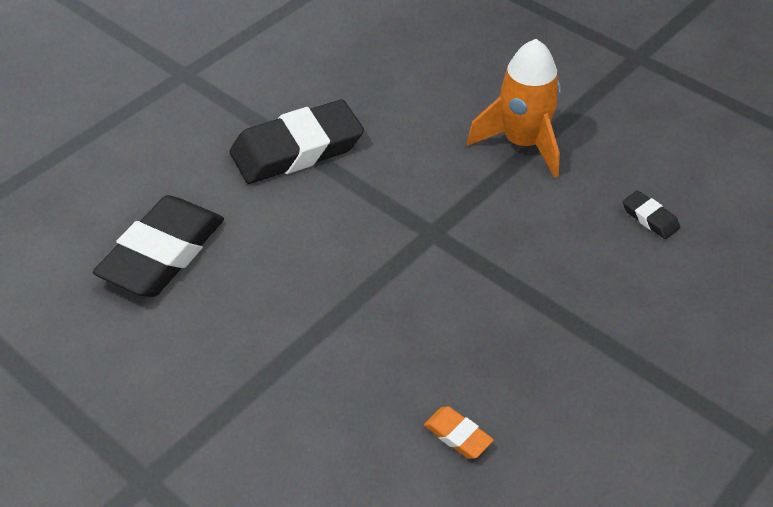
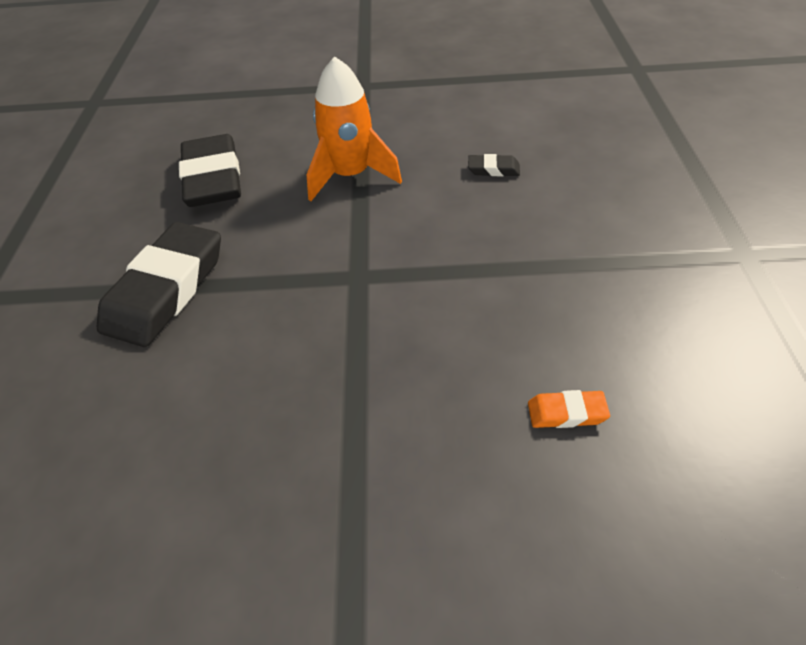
camera: 40 degrees left, 0 degrees up
(162, 253) = (116, 471): black eraser -> black eraser (213, 178)

